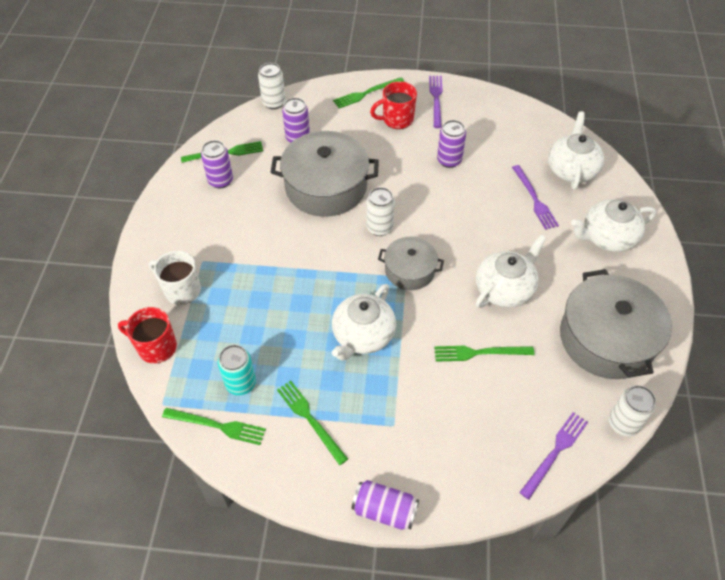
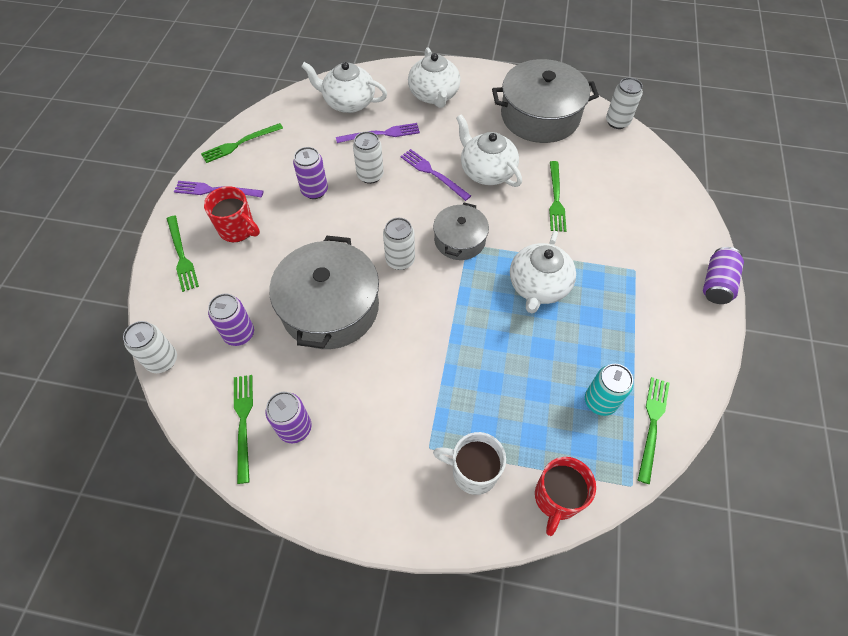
camera: 85 degrees left, 5 degrees up
(181, 290) = (473, 471): white mug -> white mug turned 75 degrees clockwise
(310, 419) = (636, 337): green fork -> green fork (240, 144)
(362, 335) = (538, 286): white teapot -> white teapot turned 75 degrees clockwise
(397, 120) = (238, 229): red mug -> red mug turned 45 degrees counterclockwise
(476, 197) = (370, 175): none -> white can
(555, 452) = (647, 165): purple fork -> purple fork (433, 173)

